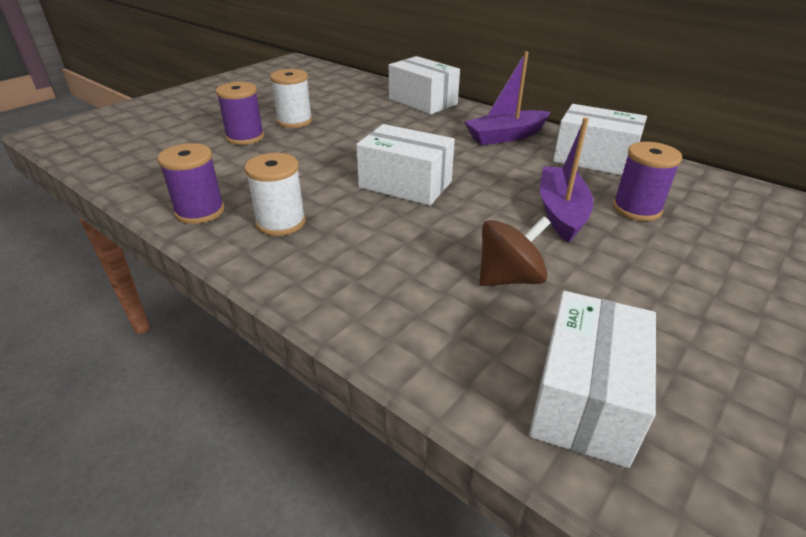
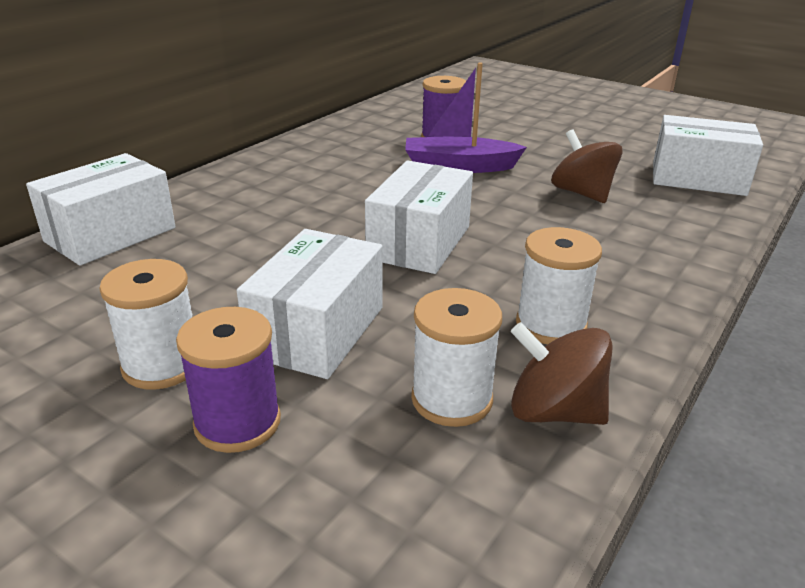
camera: 95 degrees left, 5 degrees down
(200, 211) = (554, 411): purple spool -> brown spinning top
(229, 184) = (451, 399): none -> white spool
(506, 136) = (272, 180): purple boat -> none
(594, 159) = (339, 144): white box -> white box (317, 331)

